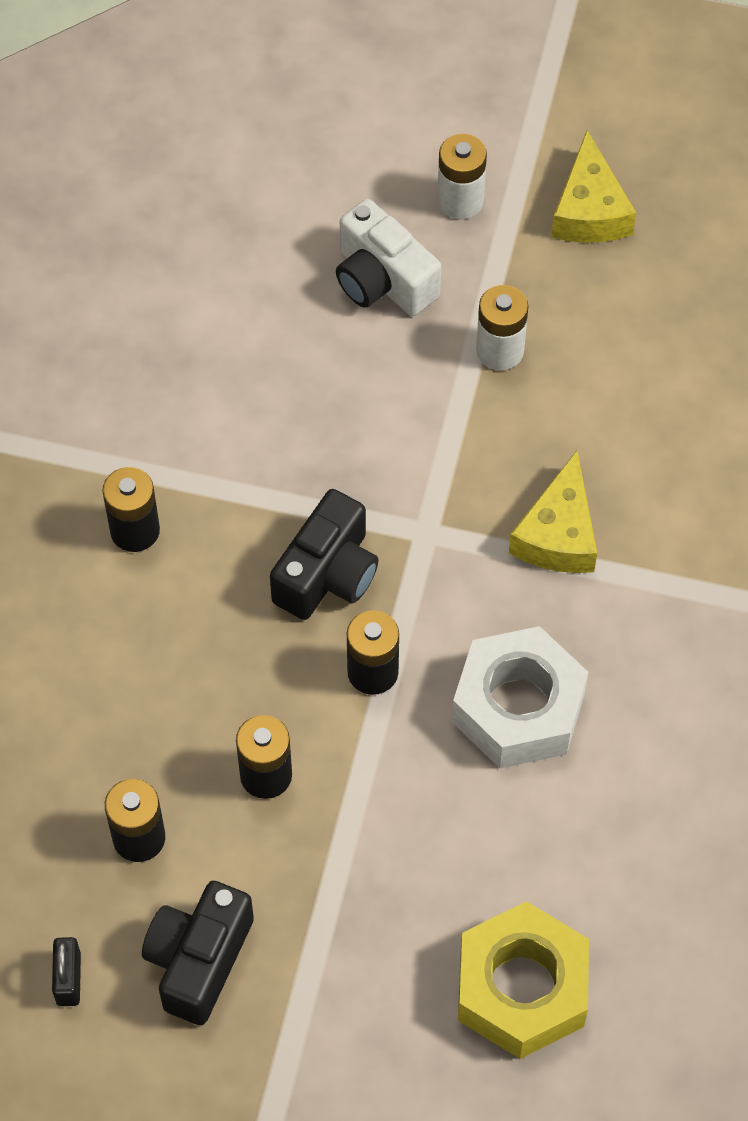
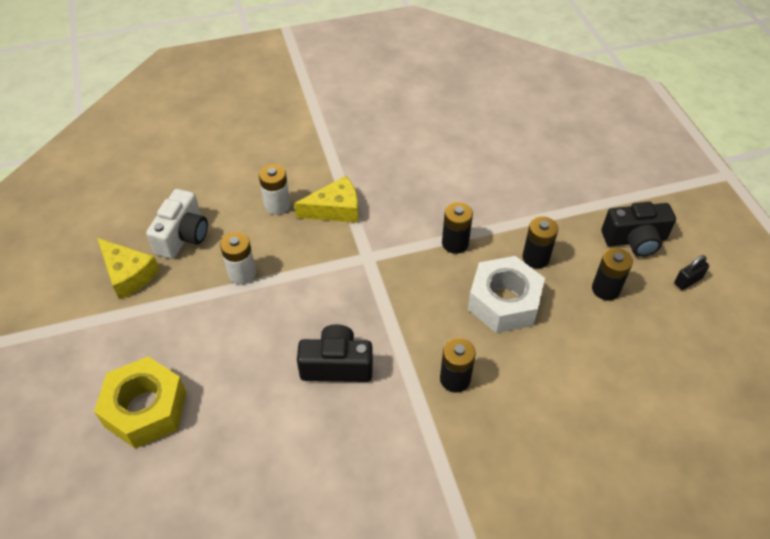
camera: 120 degrees left, 10 degrees down
(327, 574) = (418, 284): black camera -> black camera (337, 365)
(382, 280) = (223, 344): white camera -> white camera (183, 236)
(460, 201) = (147, 334): white battery -> white battery (277, 205)
(518, 708) = (432, 188): white nut -> white nut (504, 302)
(521, 988) = (548, 140): yellow nut -> yellow nut (146, 409)
(589, 210) = (128, 274): yellow cheese -> yellow cheese turned 75 degrees clockwise

